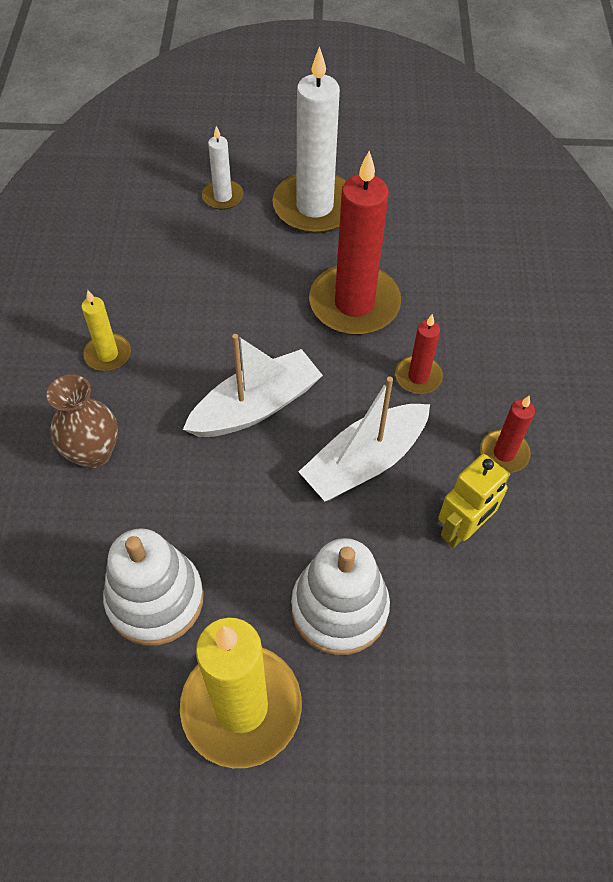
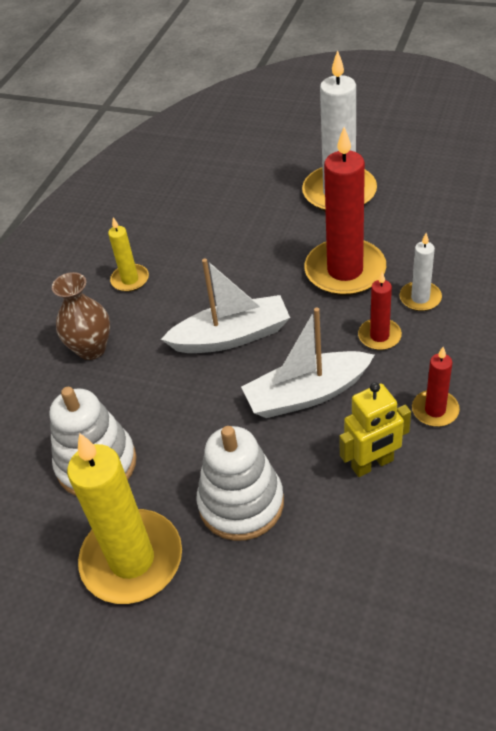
camera: 25 degrees right, 10 degrees down
(223, 197) = (265, 176): white candle -> white candle (420, 298)

